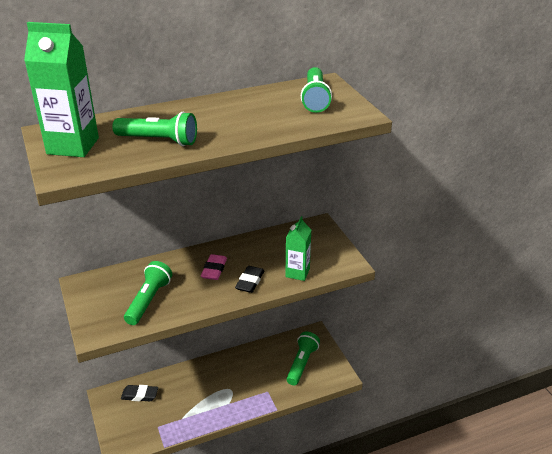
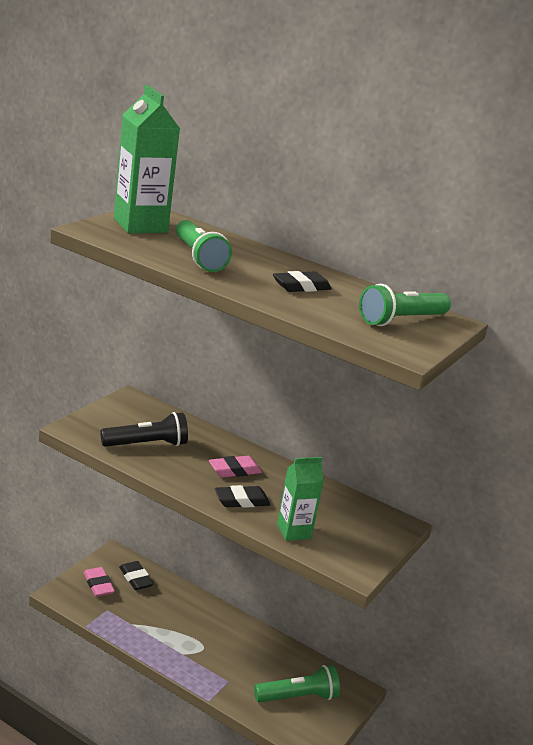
camera: 50 degrees right, 10 degrees down
(129, 420) = (98, 585): none -> pink eraser
(148, 300) = (146, 444): green flashlight -> black flashlight
(240, 116) = (301, 287): none -> black eraser

